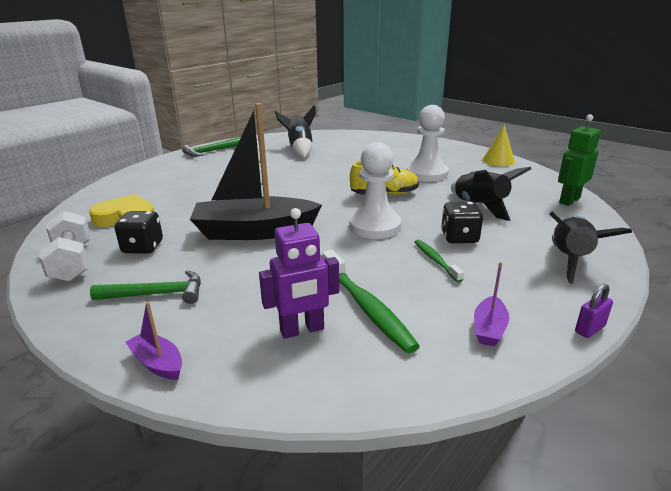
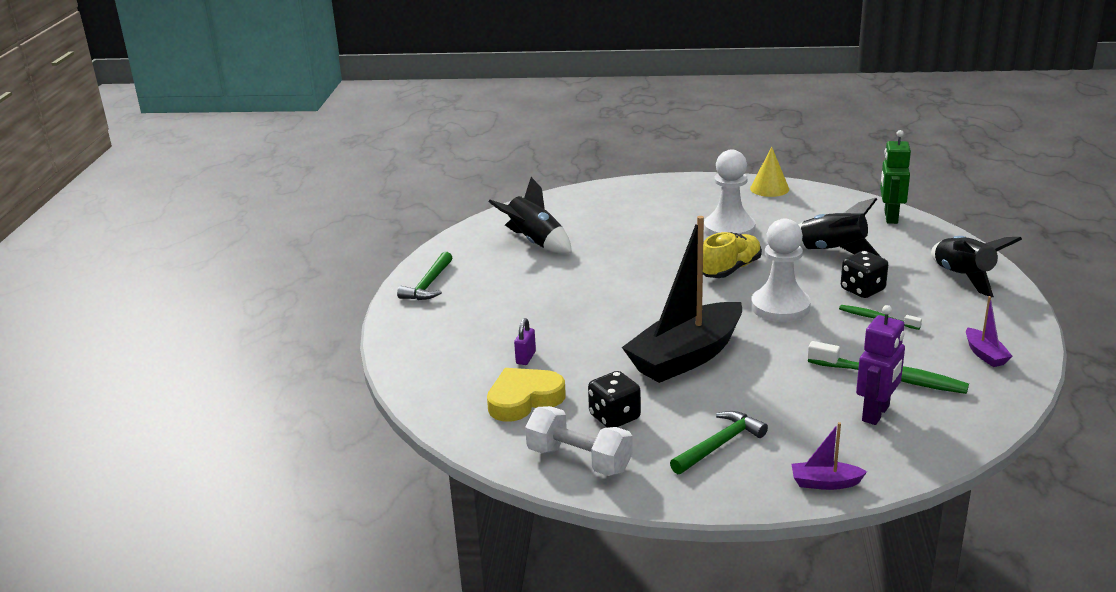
camera: 35 degrees left, 0 degrees up
(589, 329) = (1038, 327): purple padlock -> purple padlock (526, 358)

